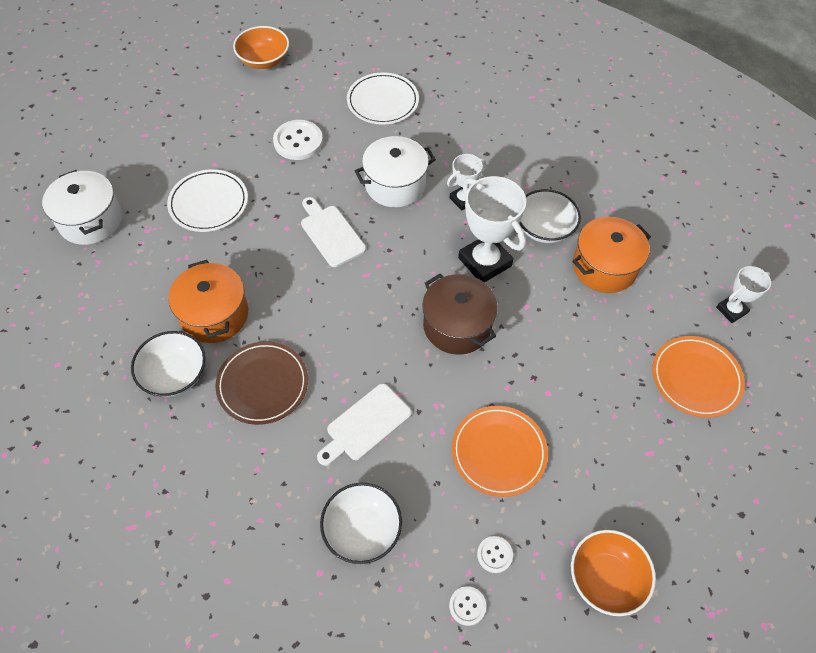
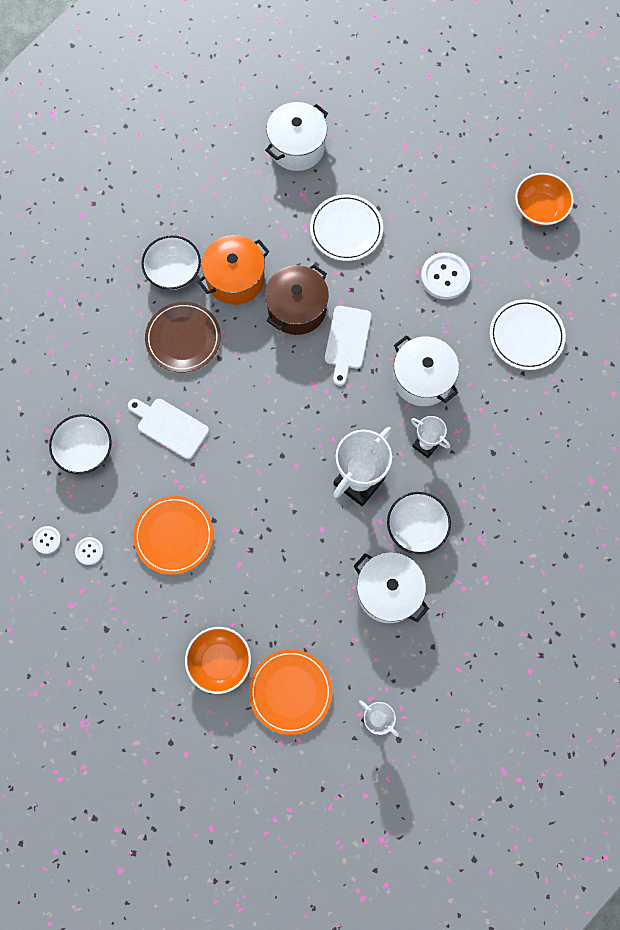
camera: 75 degrees right, 15 degrees up
(331, 233) = (347, 341): white cutting board -> white cutting board turned 150 degrees clockwise
(457, 326) = (283, 474): brown pot -> brown pot (297, 308)
(604, 267) = (388, 591): orange pot -> white pot
(605, 578) = (91, 638): orange bowl -> orange bowl (220, 661)

